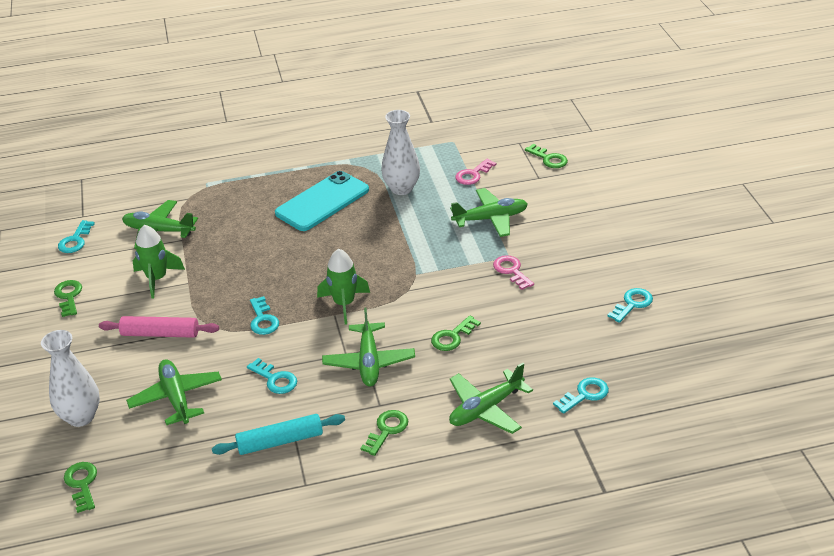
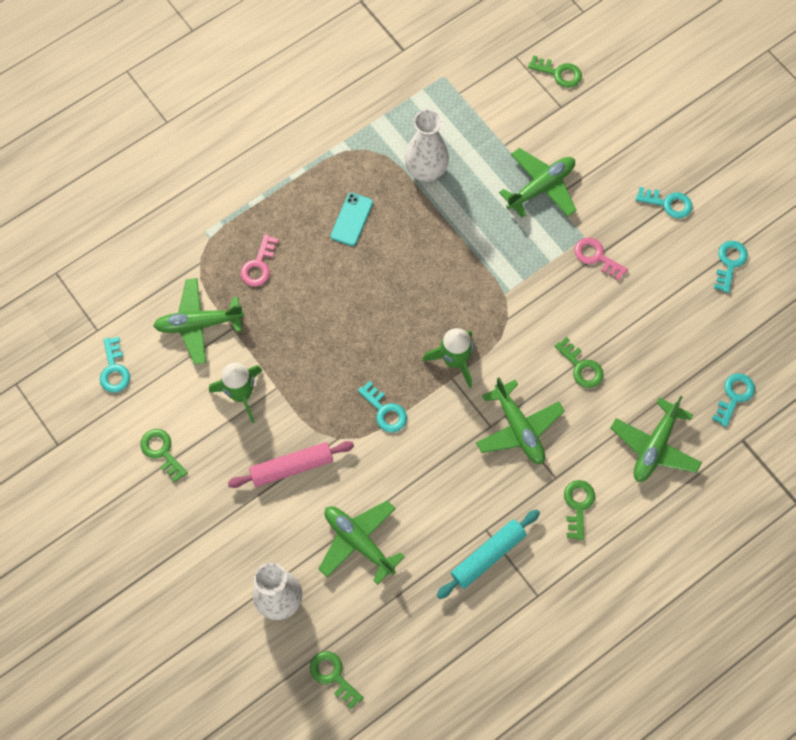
camera: 25 degrees left, 30 degrees up
(275, 379) = (441, 483): turquoise key -> turquoise key (668, 203)
(322, 202) = (351, 219): turquoise phone -> turquoise phone, size x0.51
(452, 337) = (581, 367): green key -> green key turned 60 degrees counterclockwise
(473, 175) = (491, 124): pink key -> pink key (259, 265)

